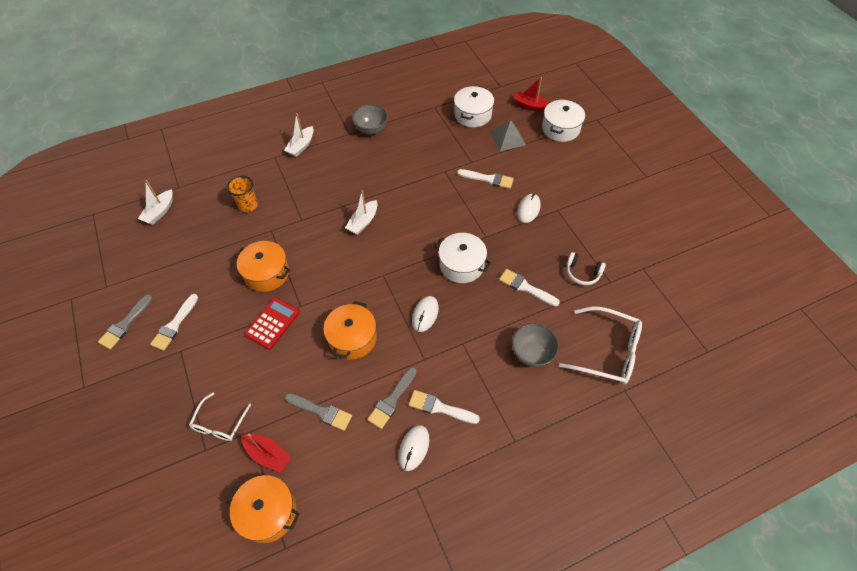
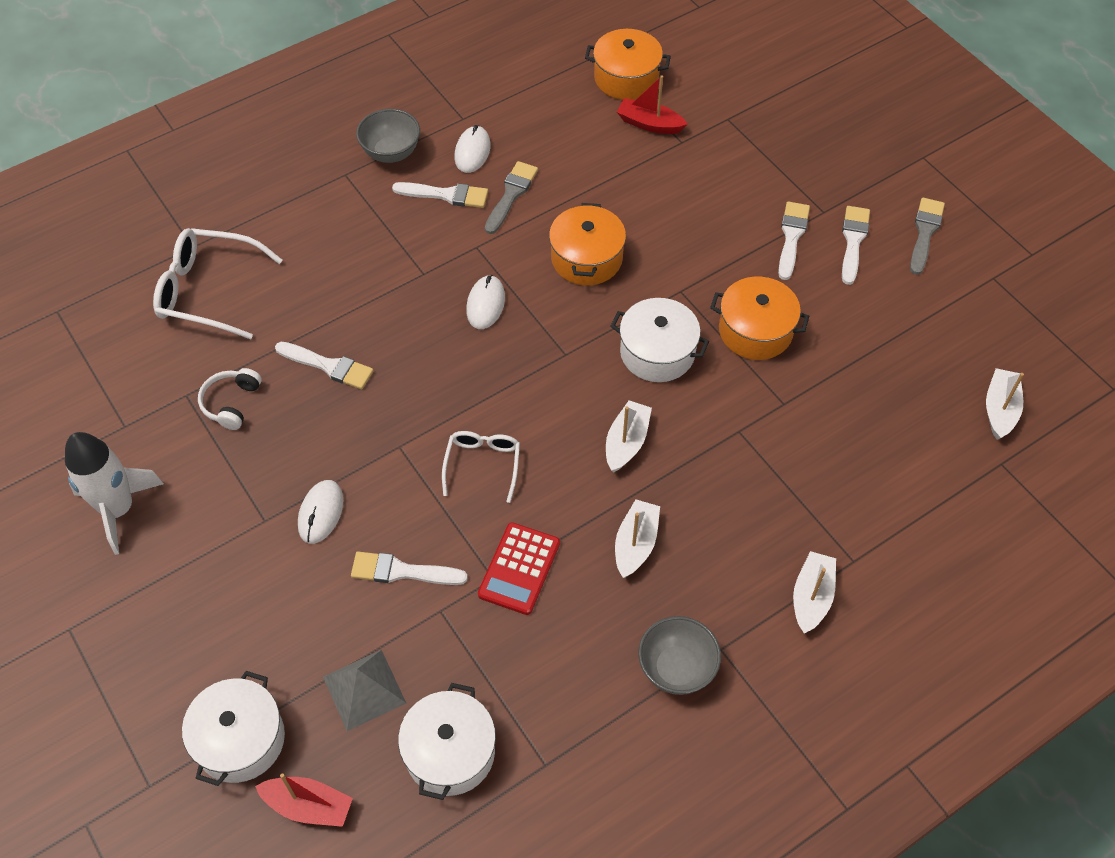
camera: 170 degrees right, 0 degrees up
(212, 334) = (791, 237): none -> white brush
(219, 423) = (724, 144): white glasses -> white glasses (482, 464)
(248, 205) = (849, 444): orange cup -> none
(272, 323) = (711, 262): red calculator -> red calculator (519, 569)
(321, 411) = (600, 171): grey brush -> none
(373, 176) = (635, 544): none -> white boat
(461, 265) = (437, 388): white pot -> white pot (657, 352)
(532, 353) = (321, 273): grey bowl -> grey bowl (391, 153)
(582, 273) = (231, 403): white headphones -> white headphones turned 90 degrees counterclockwise
(636, 225) = (118, 509): none -> white rocket

